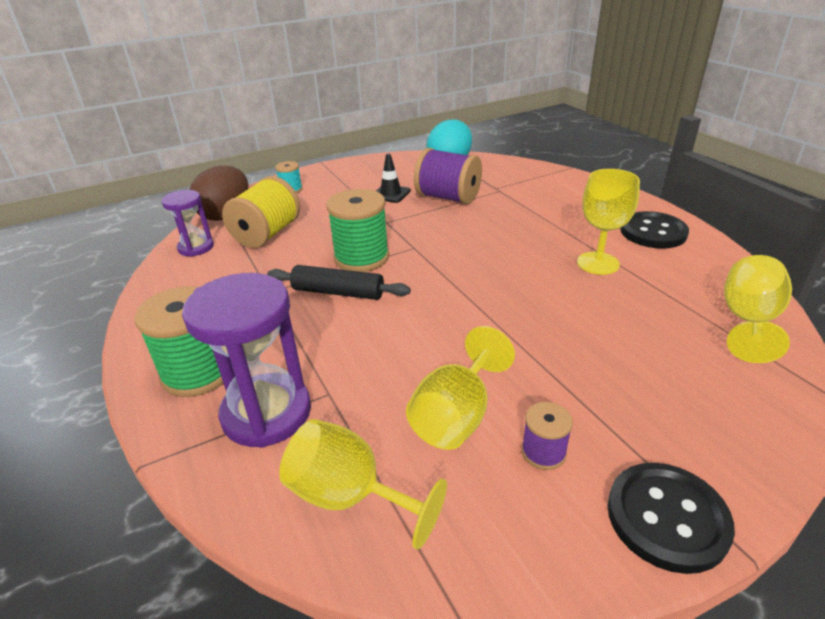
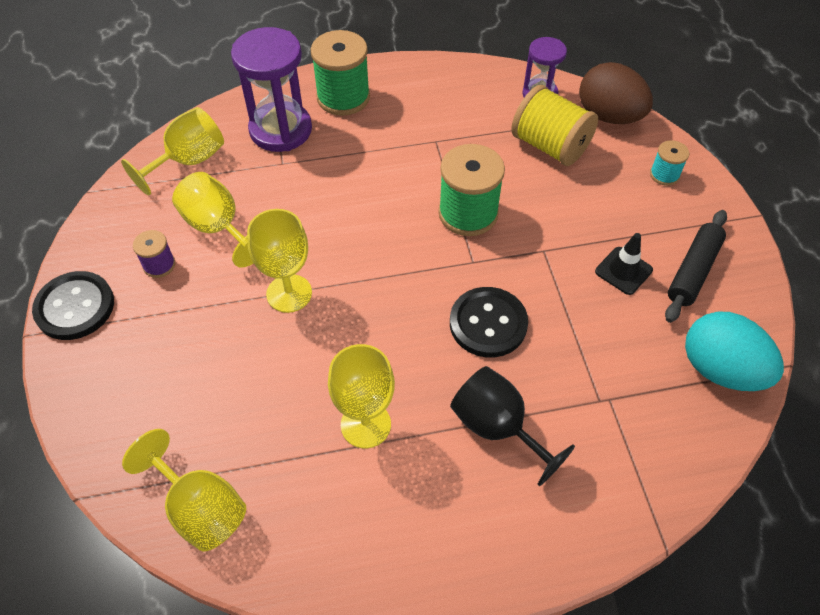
camera: 105 degrees right, 20 degrees up
(338, 292) = (412, 186): black rolling pin -> black rolling pin (693, 271)
(448, 197) = (593, 330): purple spool -> none
(510, 333) = (289, 293): none -> yellow goblet
(549, 216) = (497, 428): none -> black goblet
(653, 232) = (409, 534): black button -> black button (488, 323)

